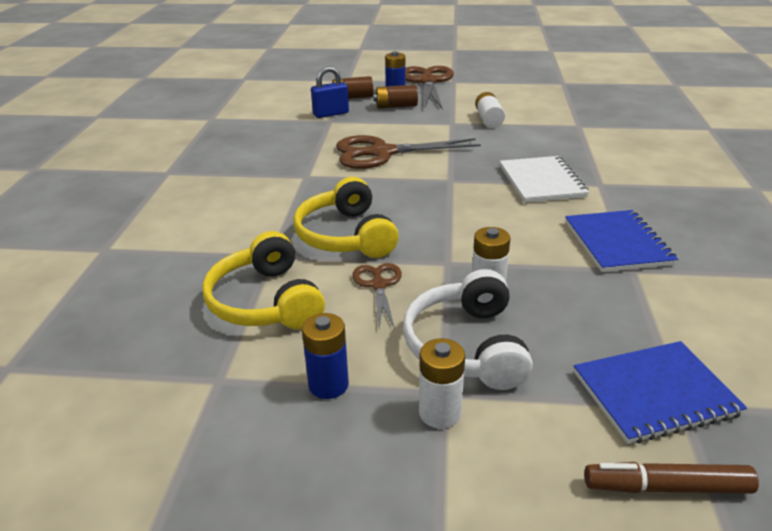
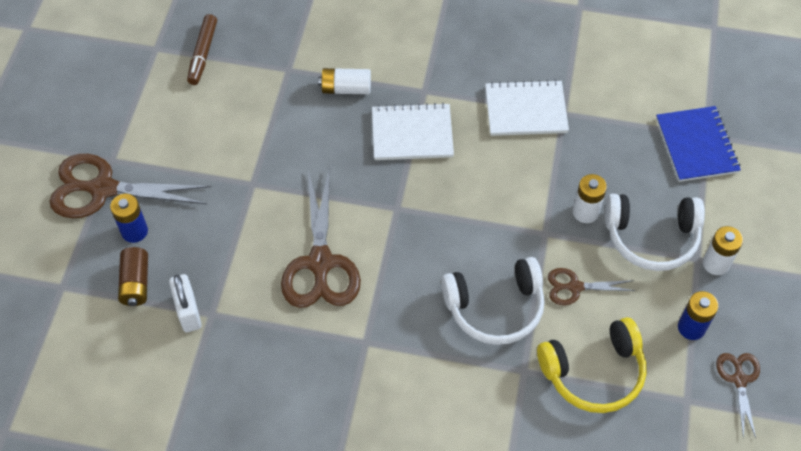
camera: 85 degrees left, 25 degrees up
(243, 436) = (739, 380): none -> brown scissors
(331, 114) = (188, 312): blue padlock -> white padlock
(346, 236) = (495, 307): yellow headphones -> white headphones
(396, 106) = (183, 235): brown battery -> none
(488, 119) = (250, 146): white battery -> white battery (346, 89)
(617, 243) = (525, 110): blue notebook -> white notebook
(666, 487) = (767, 165): brown marker -> brown marker (203, 54)

